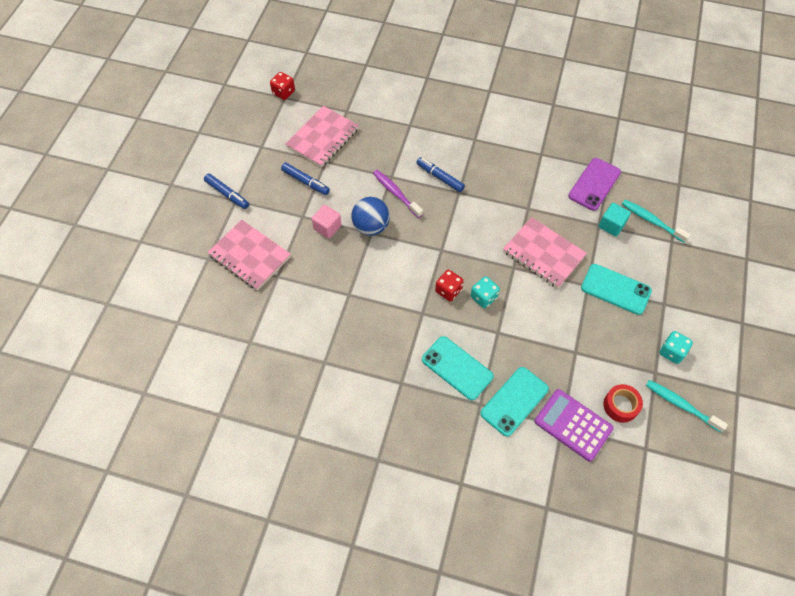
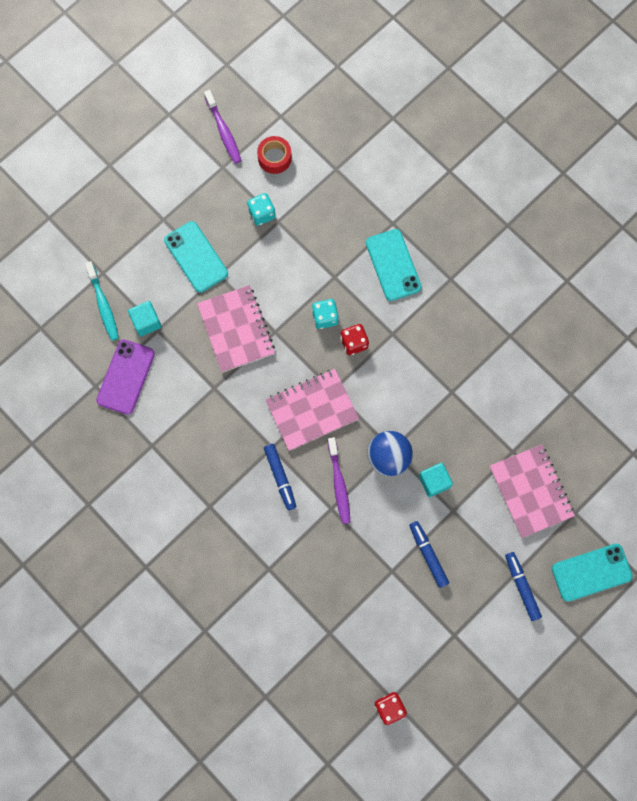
camera: 150 degrees left, 15 degrees up
(323, 138) = (378, 607): pink notebook -> pink notebook (312, 410)
(327, 227) = (434, 481): pink cube -> turquoise cube
(514, 401) = (362, 210): turquoise phone -> turquoise phone (591, 572)
(573, 425) = (326, 165): purple calculator -> none
(594, 184) = (126, 377): purple phone -> purple phone turned 45 degrees counterclockwise
(671, 352) = (194, 176): turquoise dice -> turquoise dice (261, 214)
(681, 405) = (224, 131): turquoise toothbrush -> purple toothbrush

